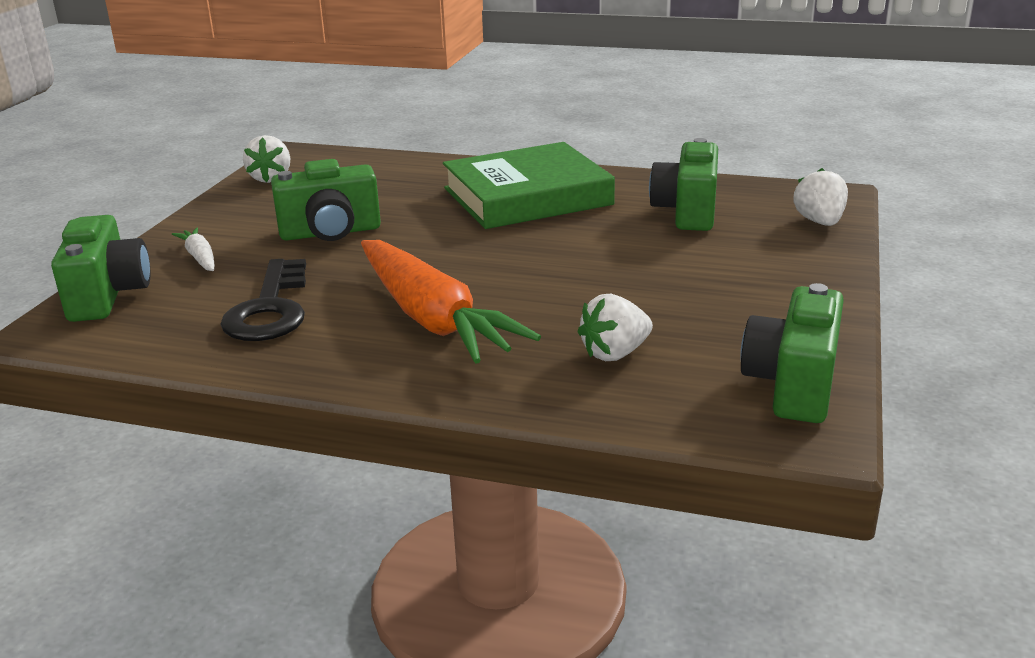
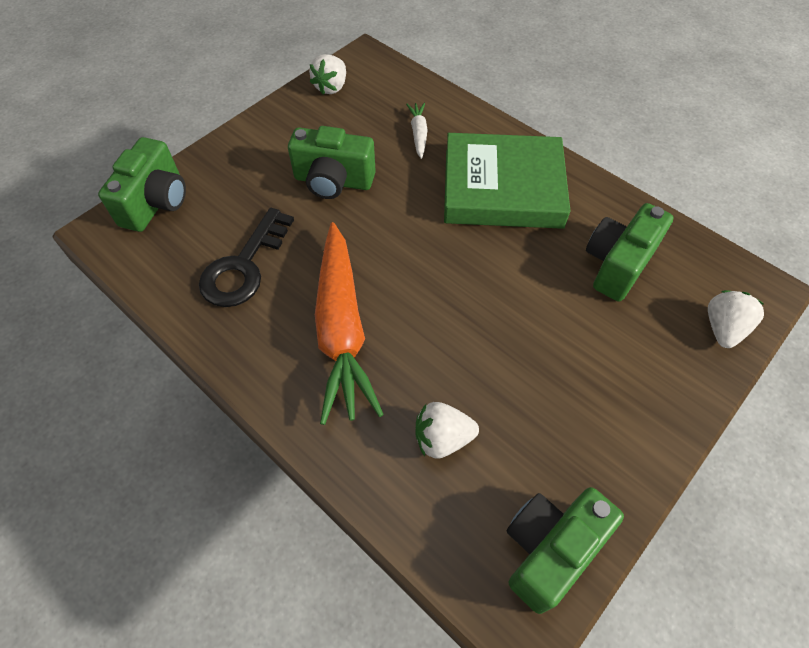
camera: 25 degrees right, 30 degrees up
(200, 257) = (233, 178): white carrot -> white carrot (418, 134)

